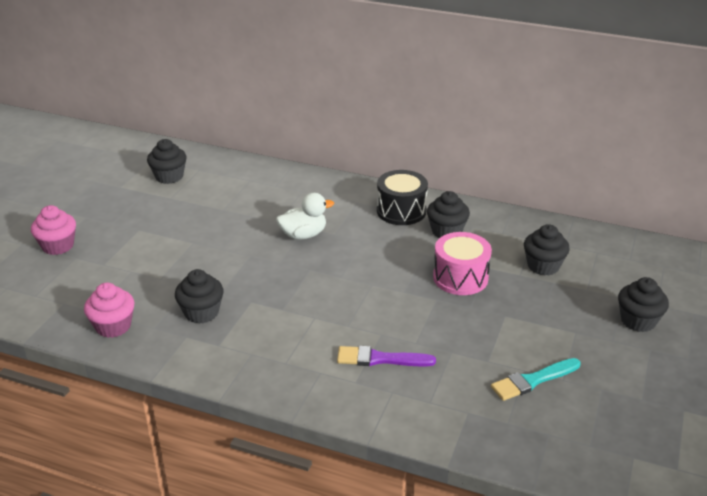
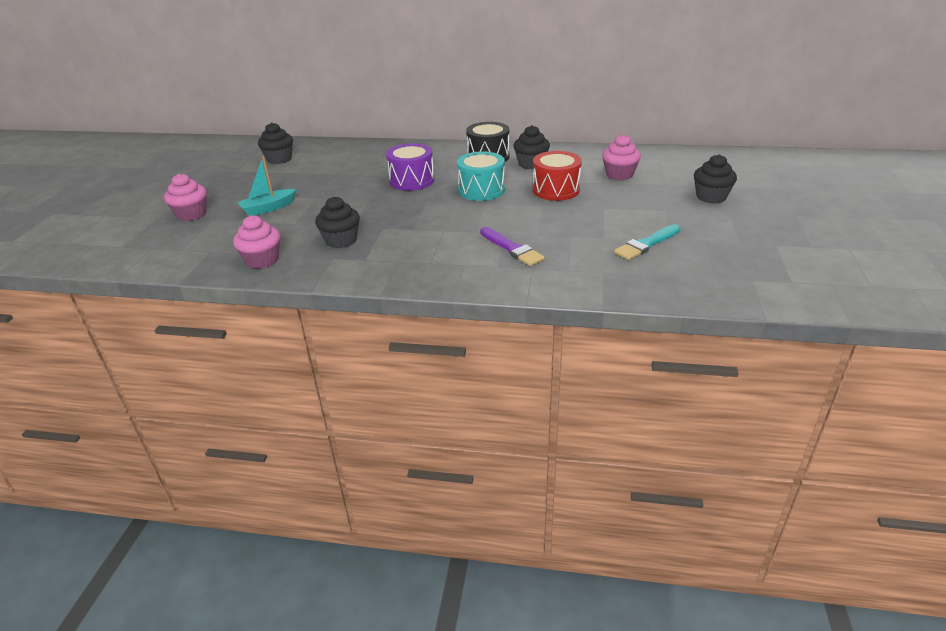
camera: 10 degrees left, 0 degrees up
(138, 251) = (268, 208): none -> turquoise boat
(303, 235) = (412, 180): white duck -> purple drum
(376, 263) = (481, 190): none -> turquoise drum
(380, 359) = (512, 248): purple brush -> purple brush turned 120 degrees counterclockwise
(460, 278) = (556, 190): pink drum -> red drum
(543, 266) = (619, 174): black cupcake -> pink cupcake

